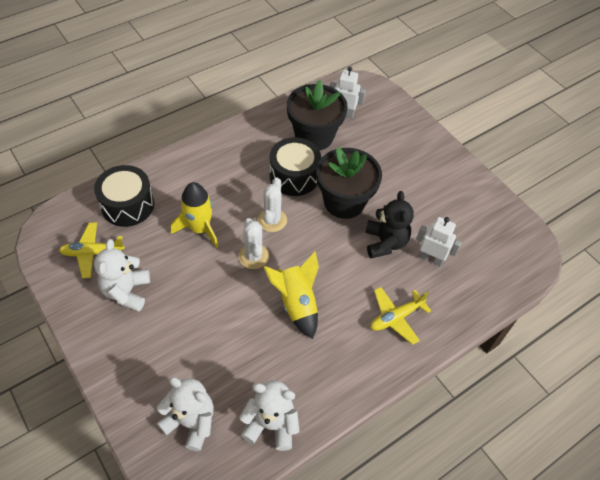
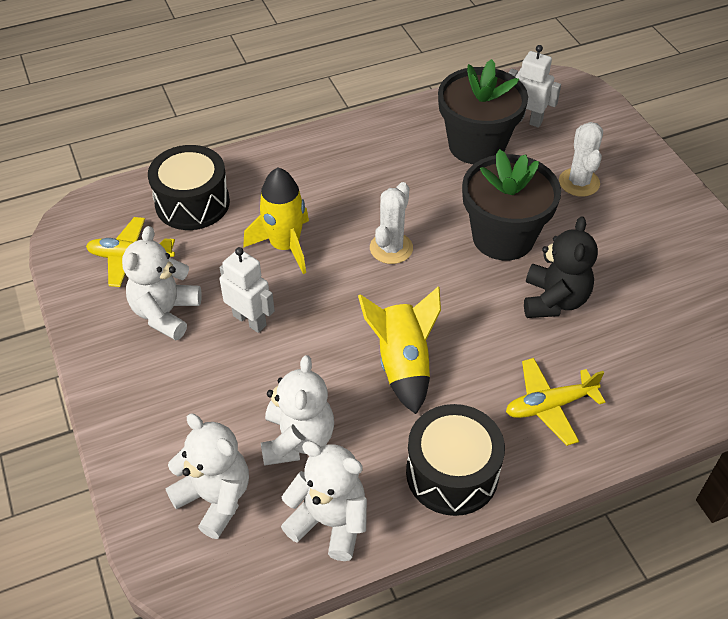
camera: 15 degrees right, 5 degrees down
(237, 370) = (297, 440): none -> white teddy bear
(253, 256) = (354, 292): white cactus -> white cactus (579, 182)
(294, 176) = (436, 194): black drum -> black drum (452, 473)
(431, 258) = (621, 332): white robot -> white robot (250, 320)

